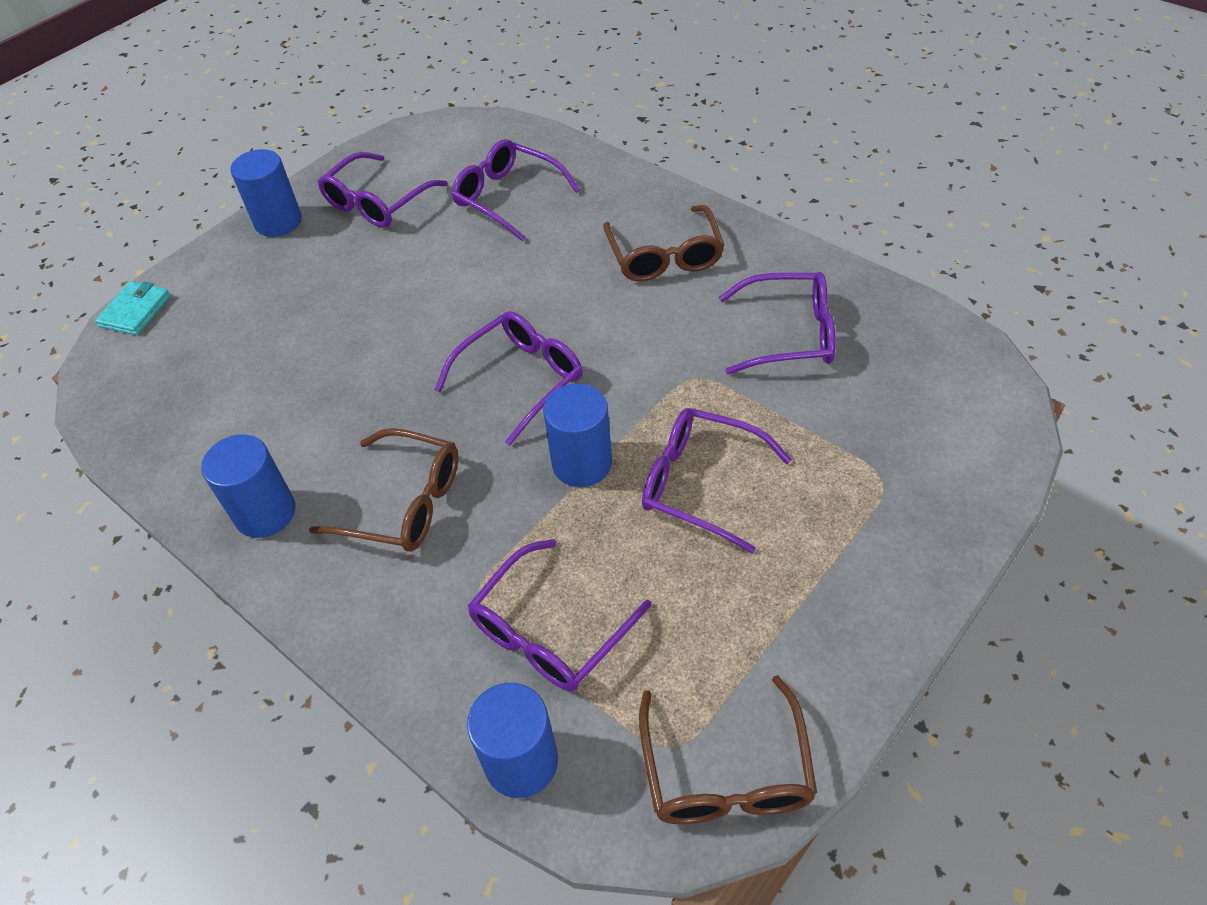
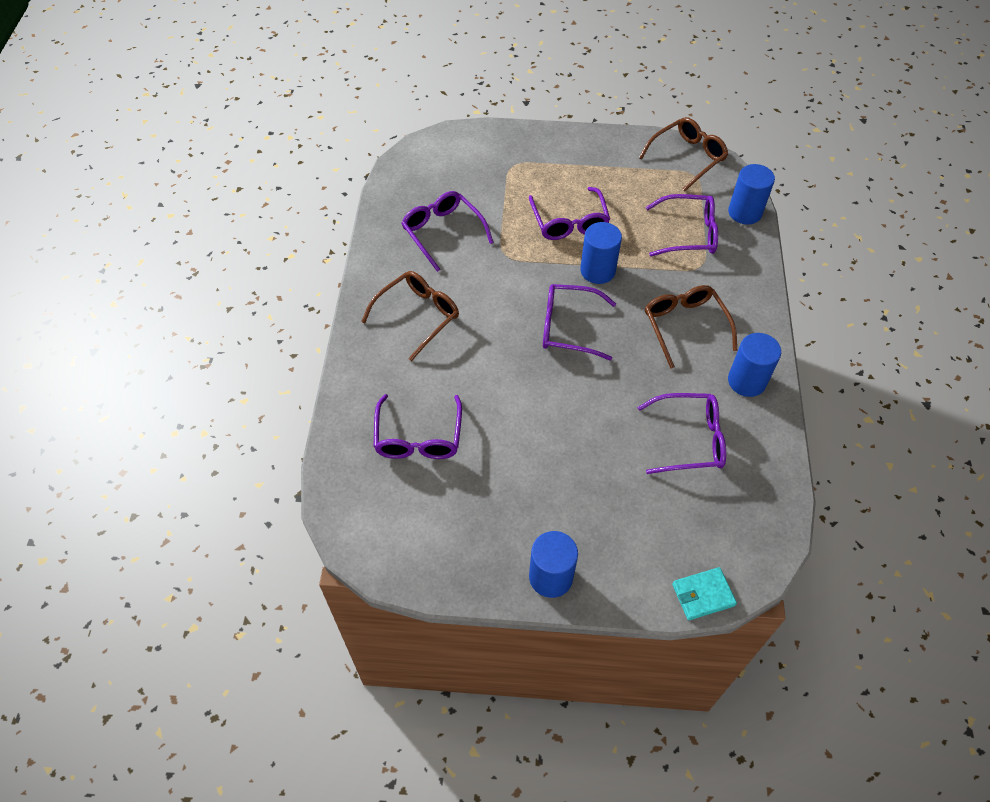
camera: 130 degrees left, 5 degrees up
(376, 203) = (482, 522): purple glasses -> purple glasses (690, 439)

